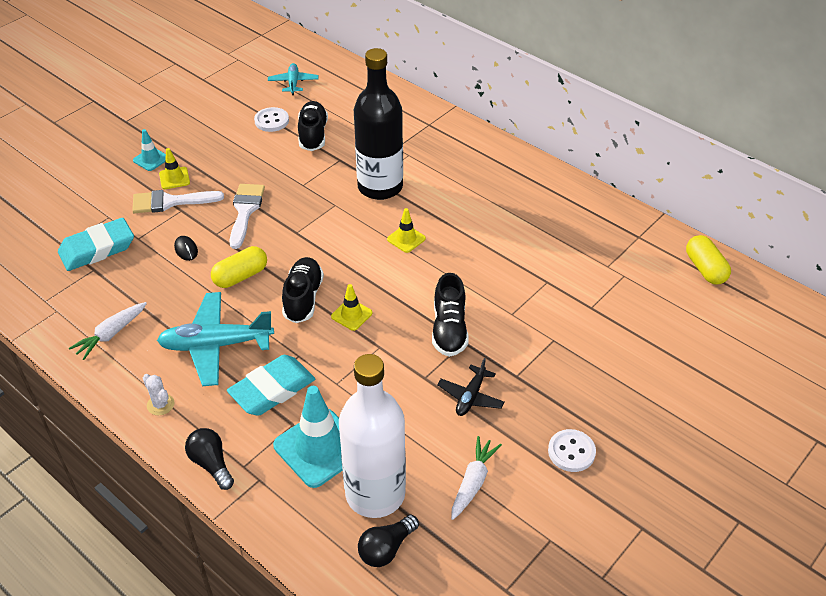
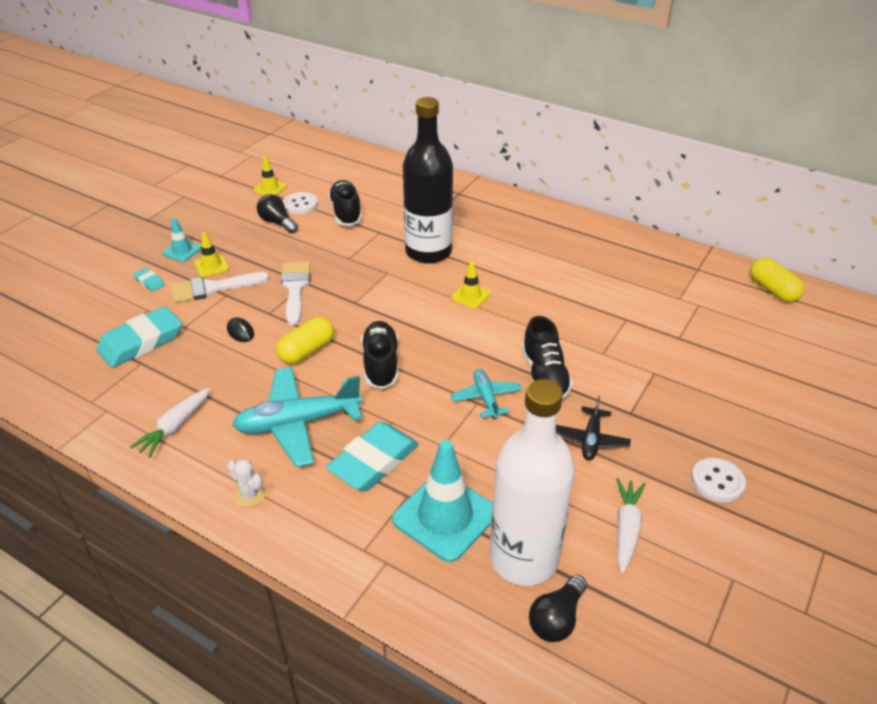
camera: 10 degrees left, 5 degrees down
(115, 188) = (149, 282): none -> turquoise eraser
(211, 464) = (326, 553): black light bulb -> black light bulb (277, 223)
(293, 83) = (313, 170): turquoise plane -> turquoise plane (486, 398)
(351, 315) = (437, 374): yellow traffic cone -> yellow traffic cone (270, 188)

